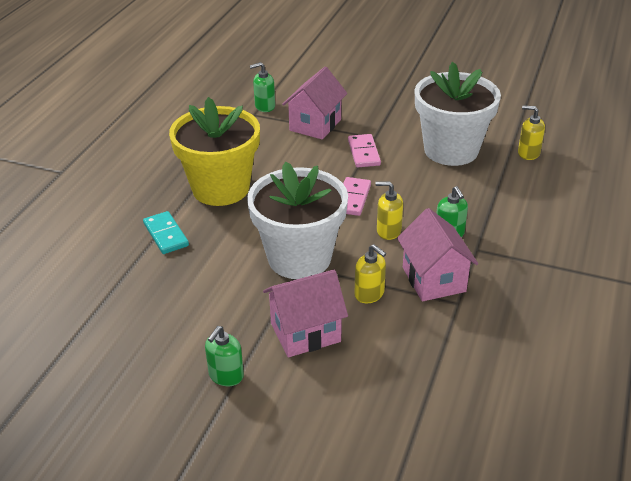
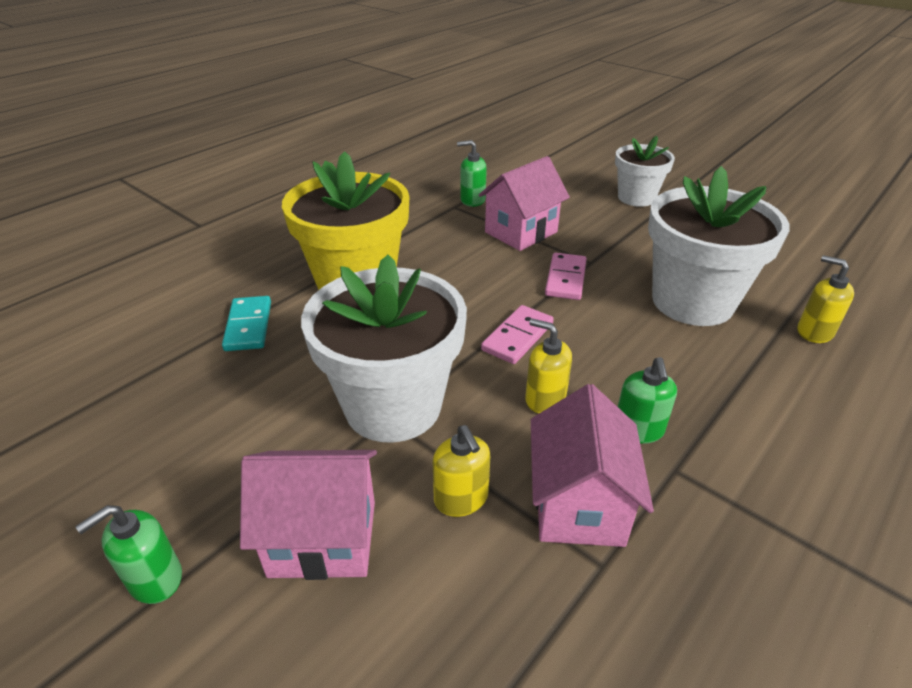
camera: 20 degrees right, 0 degrees up
(384, 80) = (636, 198): none -> white flower pot

